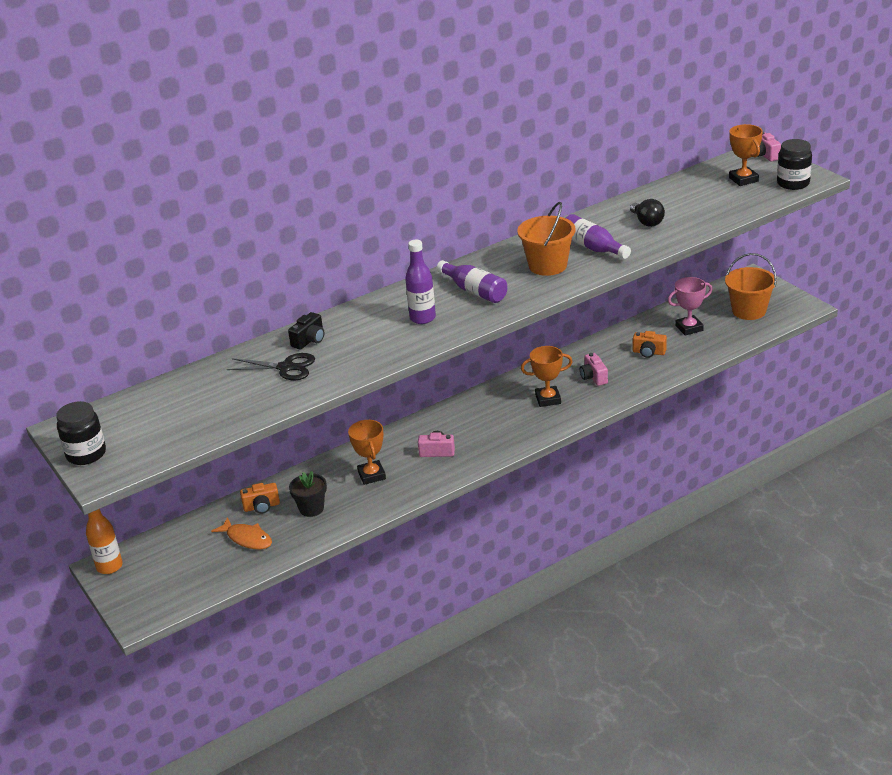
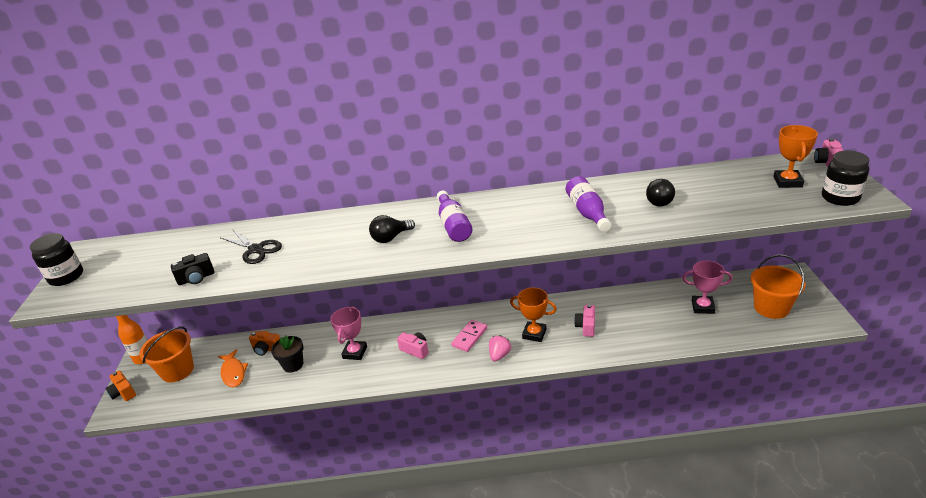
camera: 30 degrees right, 0 degrees up
(309, 340) = (297, 231): black camera -> black camera (196, 278)
(371, 475) = (355, 352): orange trophy -> pink trophy
(422, 318) = (391, 238): purple bottle -> black light bulb
(484, 422) = (469, 337): none -> pink domino
(529, 427) = (499, 355): none -> pink strawberry
(547, 265) = (533, 219): orange bucket -> orange bucket (177, 370)
(649, 352) = (650, 319): orange camera -> orange camera (123, 393)

